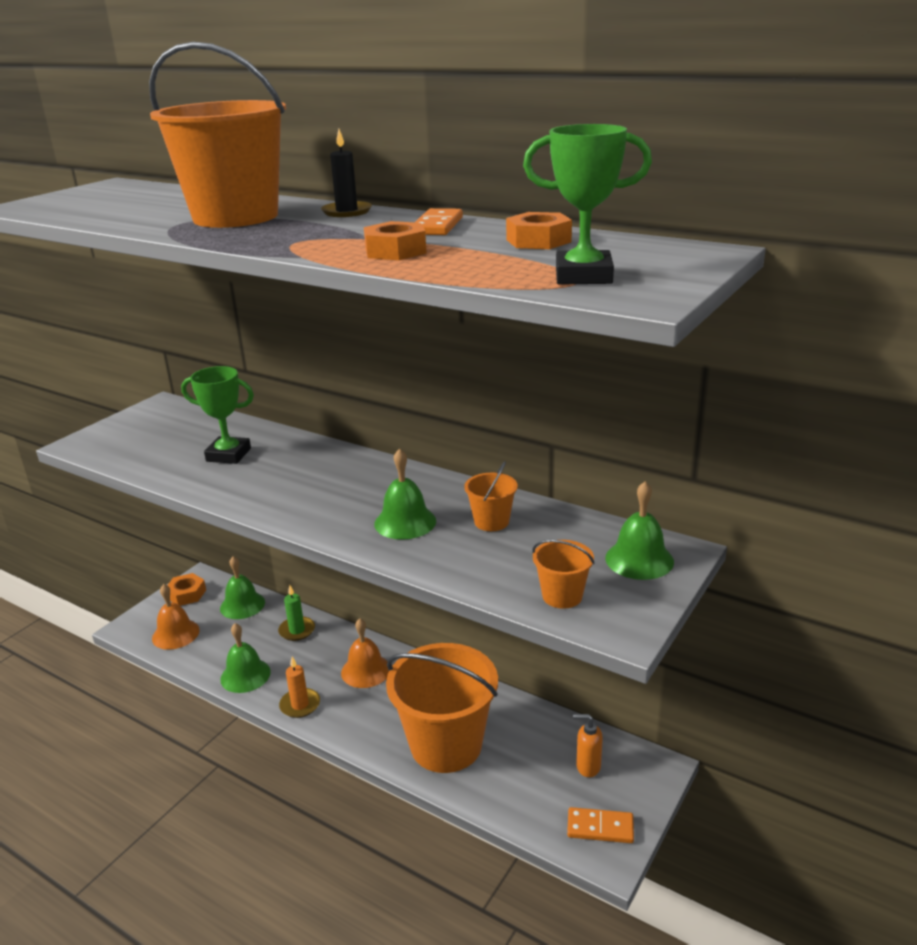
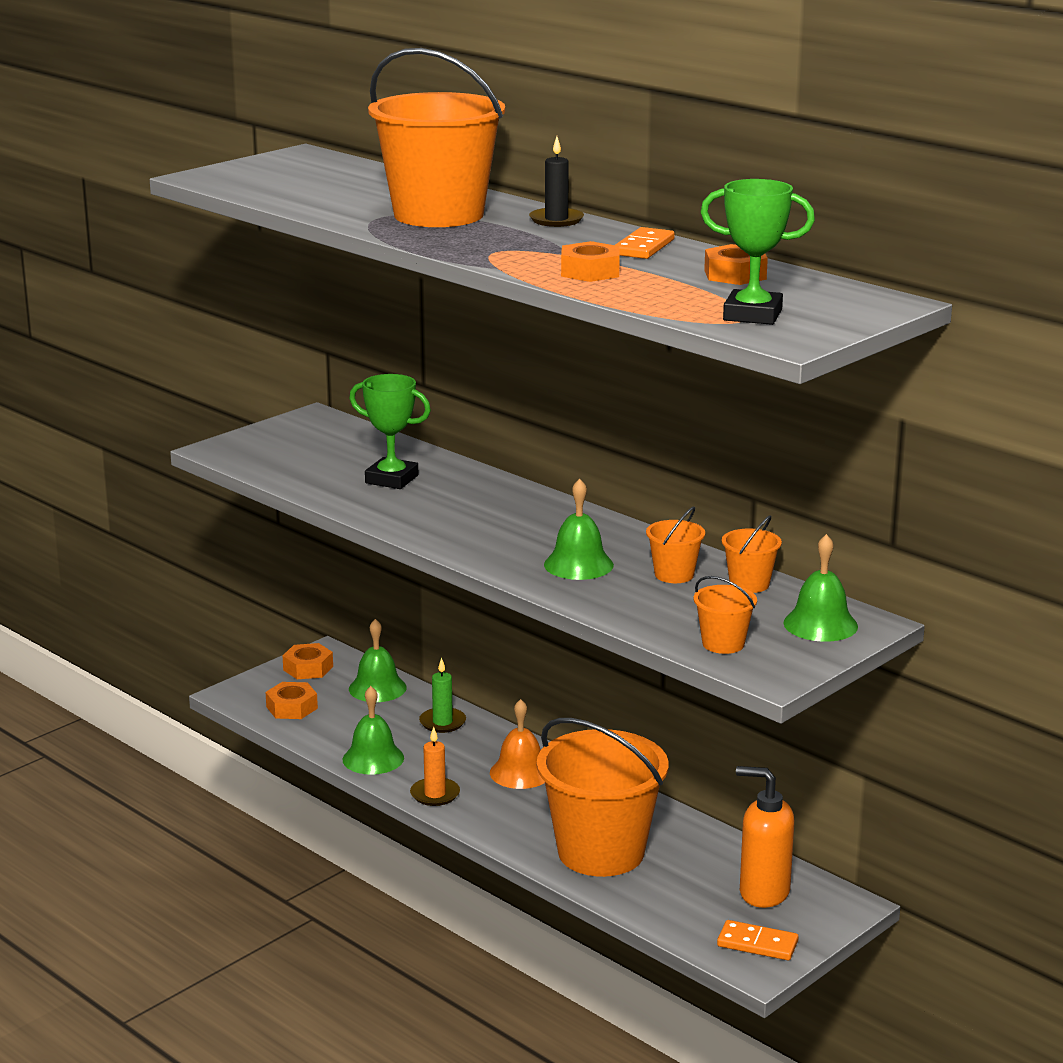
camera: 10 degrees right, 5 degrees down
(175, 634) = (292, 707): orange bell -> orange nut
(559, 523) = (749, 584): none -> orange bucket
(588, 766) = (763, 892): orange soap dispenser -> orange soap dispenser, size x1.69

